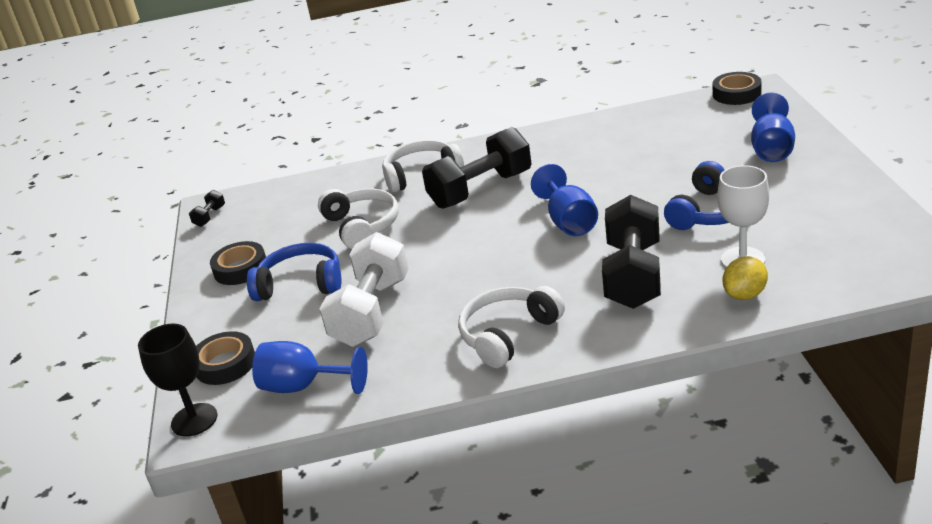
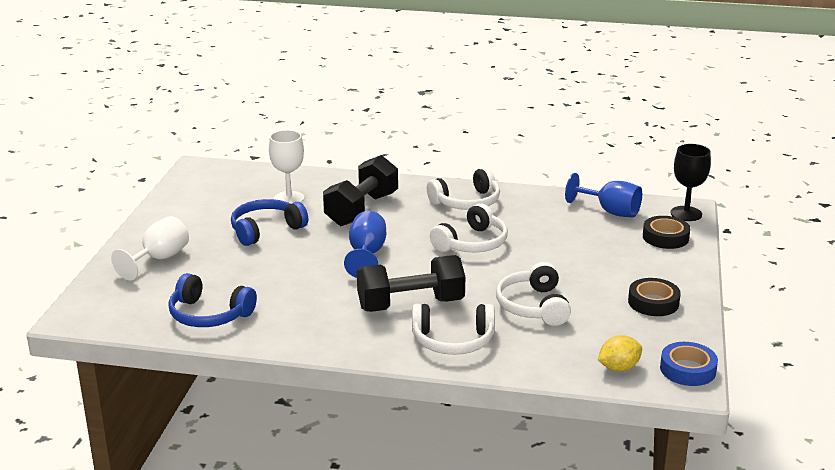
camera: 165 degrees left, 5 degrees down
(210, 216) = (687, 369): black dumbbell -> blue tape
(301, 284) = (600, 274): blue headphones -> blue headphones (209, 315)
(371, 312) = (550, 239): white dumbbell -> none
(462, 274) = (472, 243): none -> white headphones
(736, 94) = (96, 320): black tape -> none
(745, 294) = (313, 183): yellow lemon -> yellow lemon (618, 368)
(772, 149) = (159, 259): blue goblet -> white goblet

